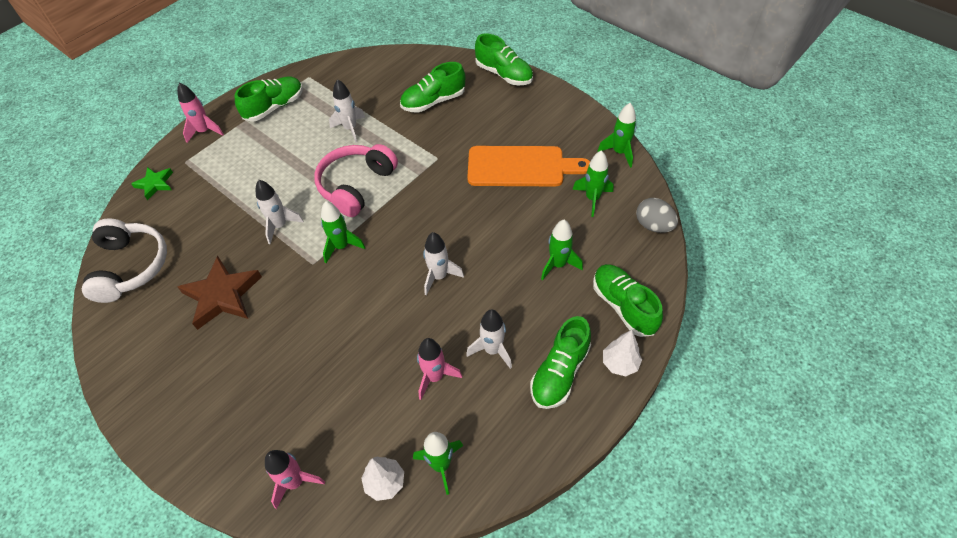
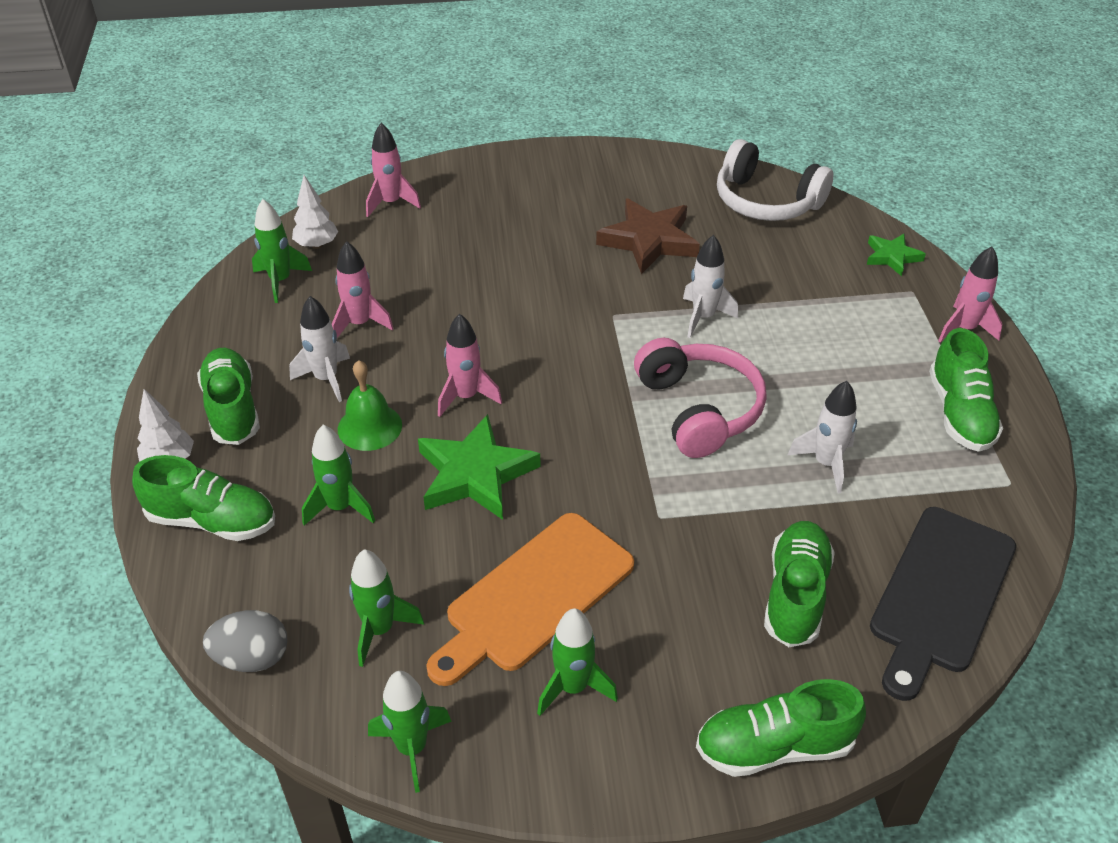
camera: 130 degrees right, 10 degrees down
(341, 246) = (610, 347): green rocket -> green rocket (573, 687)
(391, 69) = (940, 594): none -> black cutting board
(439, 276) = (466, 397): white rocket -> pink rocket
(483, 233) = (475, 474): none -> green star
(501, 298) = (369, 427): none -> green bell

